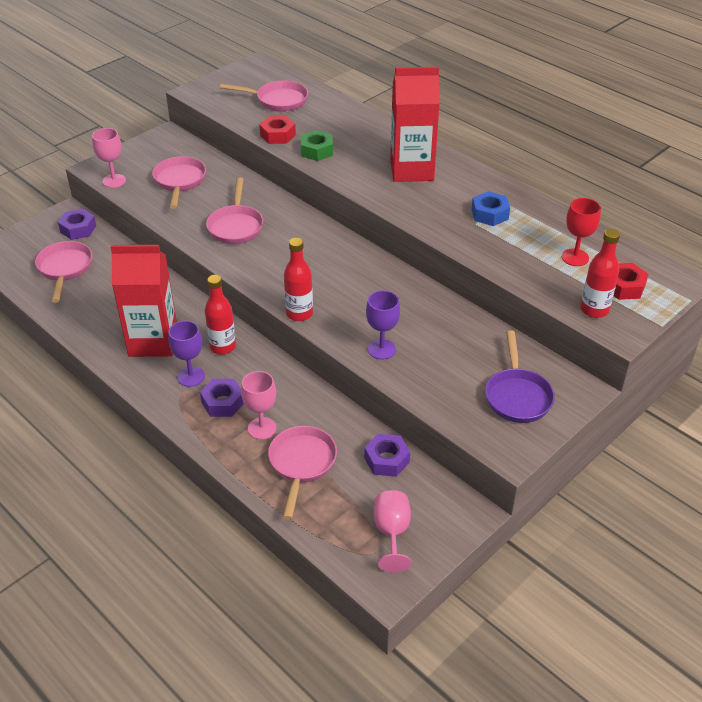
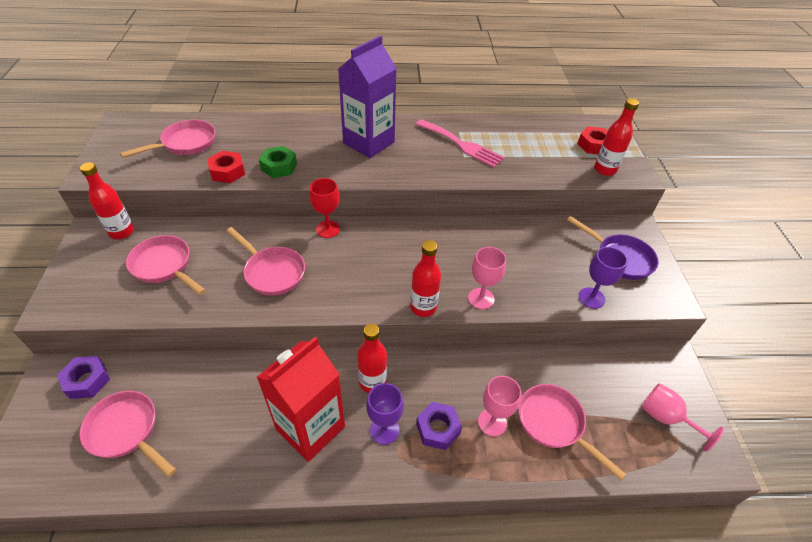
camera: 50 degrees left, 5 degrees up
(114, 181) = (92, 307): pink goblet -> pink goblet (481, 298)
(183, 145) = (122, 232): none -> red bottle
(381, 349) = (511, 290): purple goblet -> purple goblet (591, 298)
(386, 460) = (590, 368): purple nut -> none
(411, 170) = (368, 143): red carton -> purple carton
(490, 214) = (461, 144): blue nut -> pink fork
(575, 257) = (546, 143): red goblet -> red goblet (328, 229)

